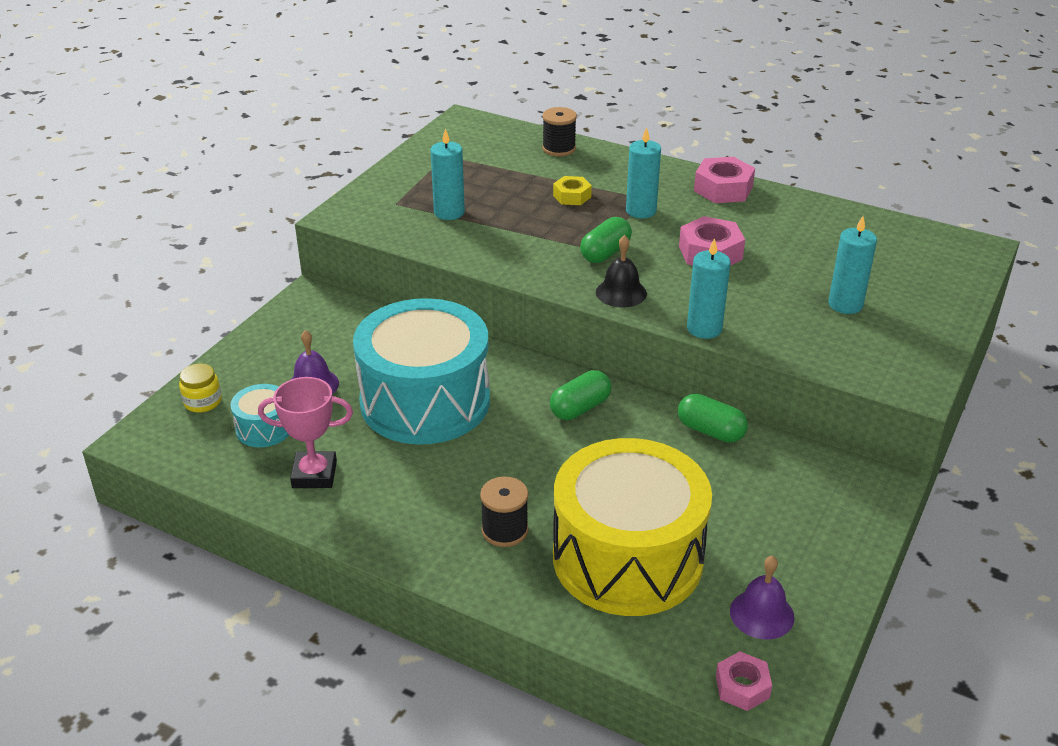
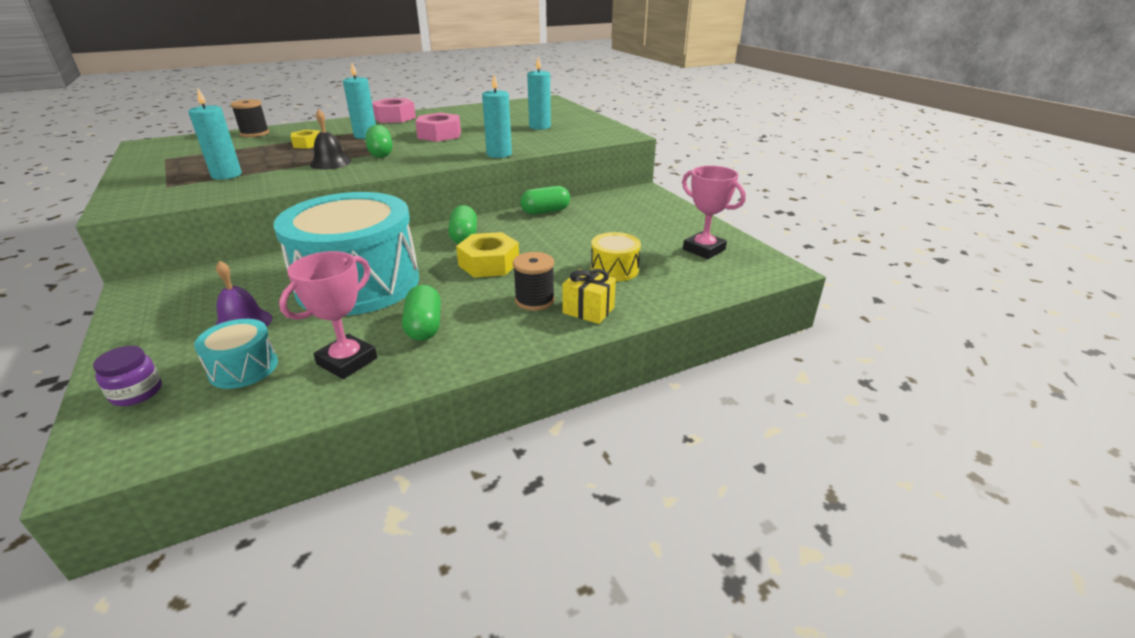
camera: 55 degrees left, 5 degrees down
(202, 402) = (136, 392): yellow jar -> purple jar
(397, 485) = (424, 326): none -> green capsule
(522, 578) = (588, 310): none -> yellow gift
(543, 459) = (489, 263): none -> yellow nut
(621, 292) = (425, 160): black bell -> black bell (331, 163)
(627, 558) = (614, 269): yellow drum -> yellow drum, size x0.42
(742, 687) = (755, 274): pink nut -> none
(762, 614) = (704, 249): purple bell -> pink trophy

